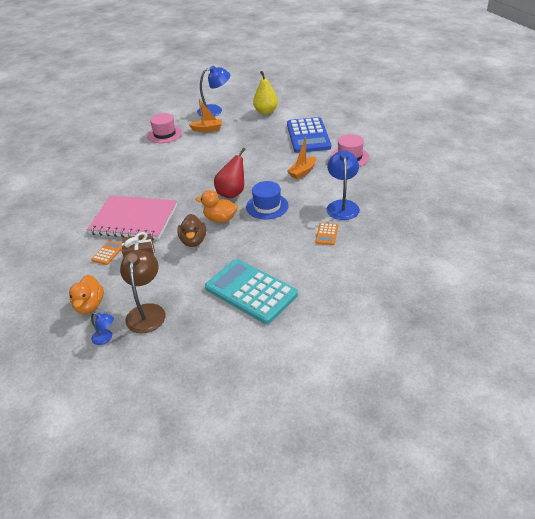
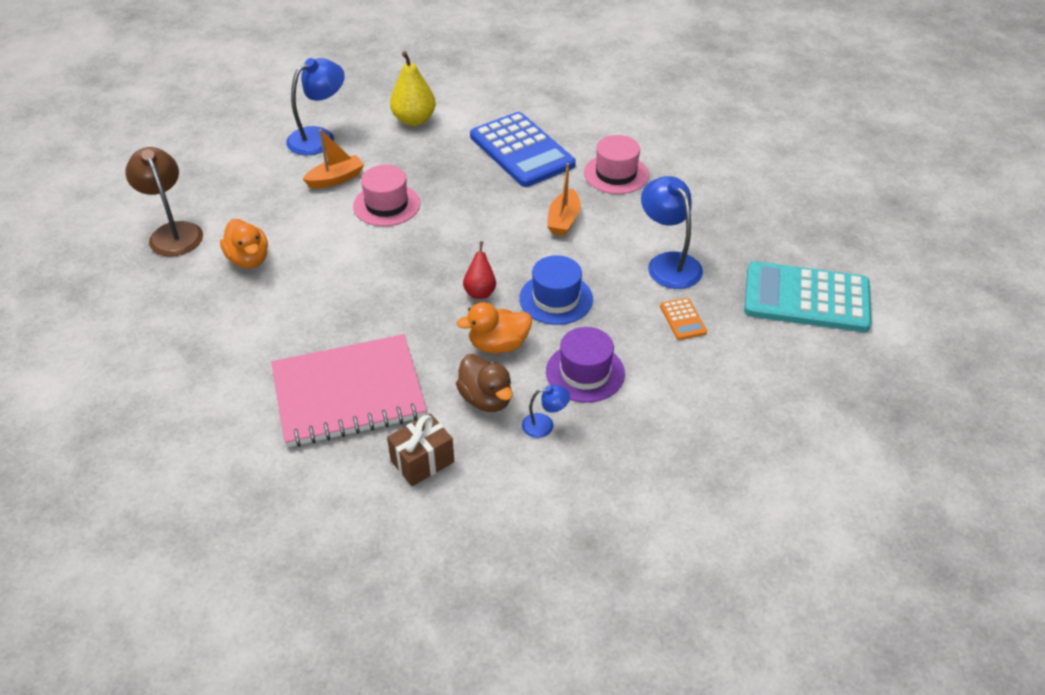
camera: 30 degrees left, 5 degrees up
(90, 305) = (405, 578): orange duck -> orange duck (249, 259)
(106, 338) = (484, 623): blue lamp -> blue lamp (544, 425)
(108, 253) = (355, 471): orange calculator -> none
(147, 311) = (513, 550): brown lamp -> brown lamp (173, 232)
(164, 134) = (263, 209): pink hat -> pink hat (386, 205)
(232, 193) = (480, 291): red pear -> red pear, size x0.61
(251, 291) = (646, 454): turquoise calculator -> turquoise calculator (806, 298)
(252, 244) = (585, 372): none -> purple hat

